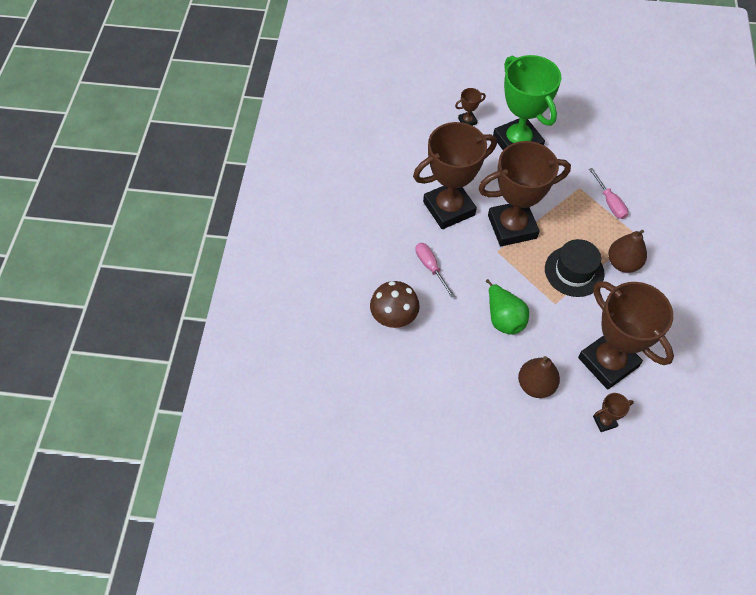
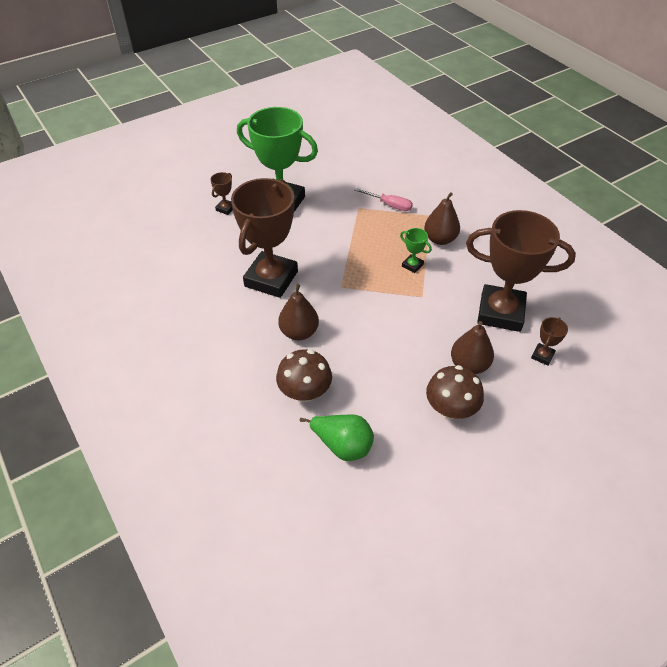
camera: 40 degrees left, 10 degrees down
(430, 267) = (299, 332): pink screwdriver -> brown pear
(487, 406) = (451, 408): none -> brown mushroom
(503, 318) = (395, 332): green pear -> green pear (342, 445)
(512, 227) = (335, 262): brown trophy -> none
(574, 271) = (412, 265): black hat -> green trophy

